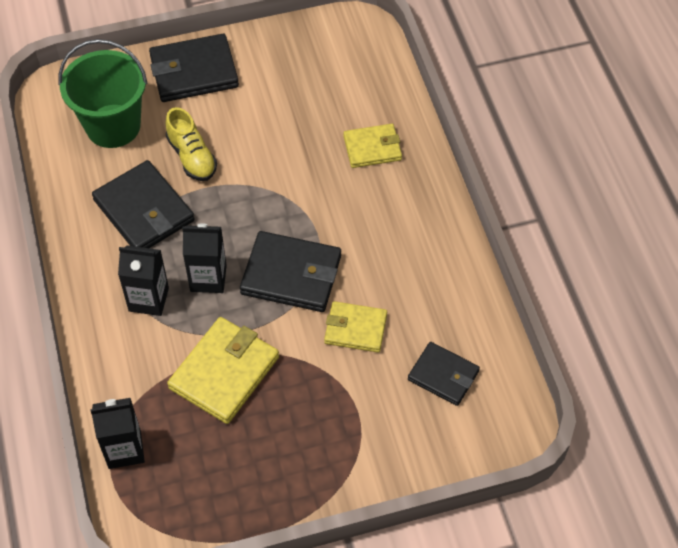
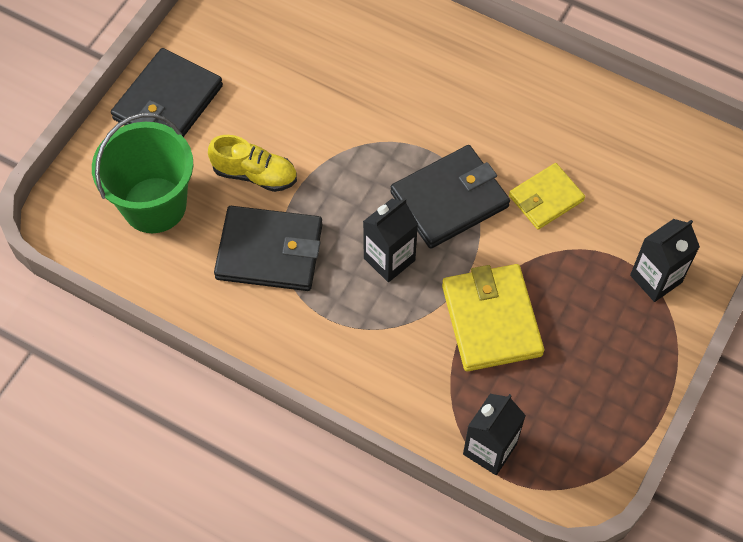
camera: 45 degrees left, 5 degrees up
(148, 299) = (363, 318): black carton -> black carton (656, 279)
(372, 148) = (391, 47): yellow wallet -> none
(443, 375) = (647, 177): black wallet -> none

